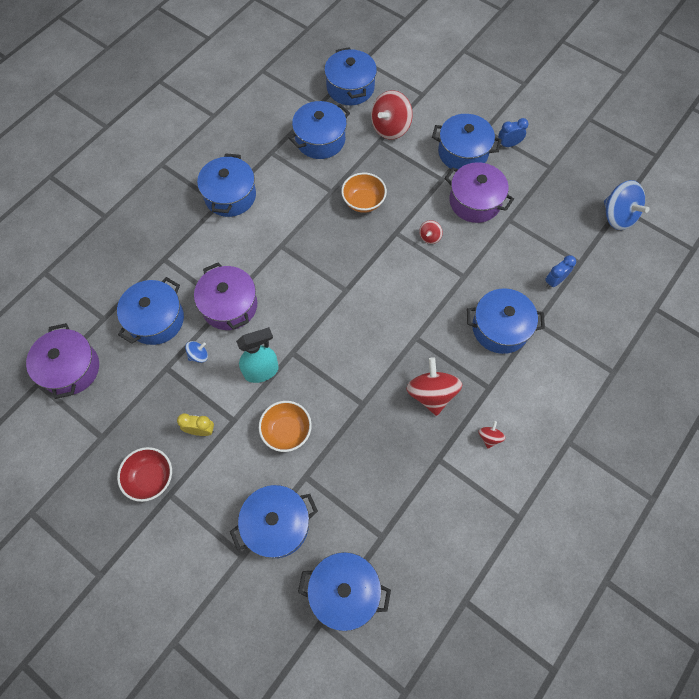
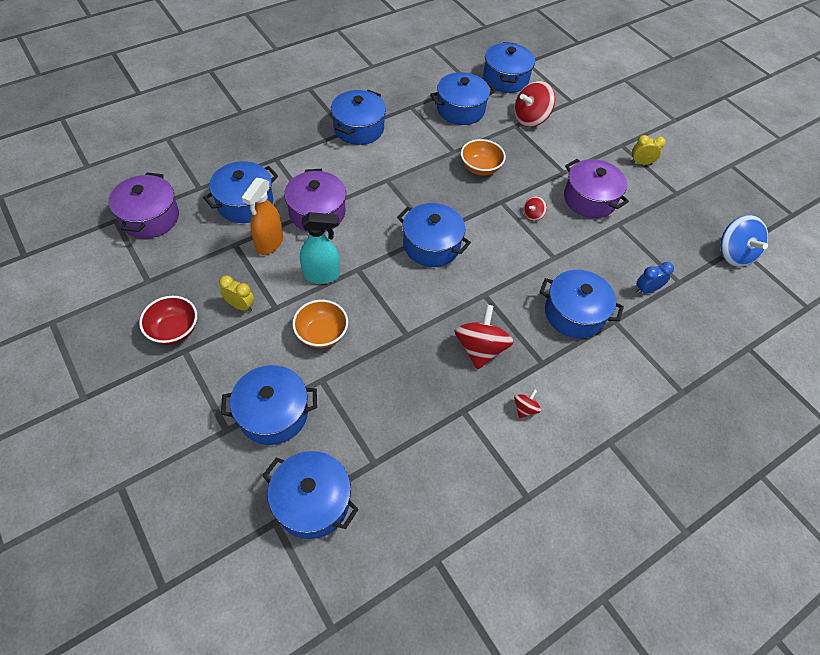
camera: 15 degrees right, 10 degrees down
(198, 355) = (269, 243): blue spinning top -> orange spray bottle
(463, 152) = (593, 157): blue pot -> blue pot (431, 245)
(508, 144) = (641, 163): blue clock -> yellow clock

